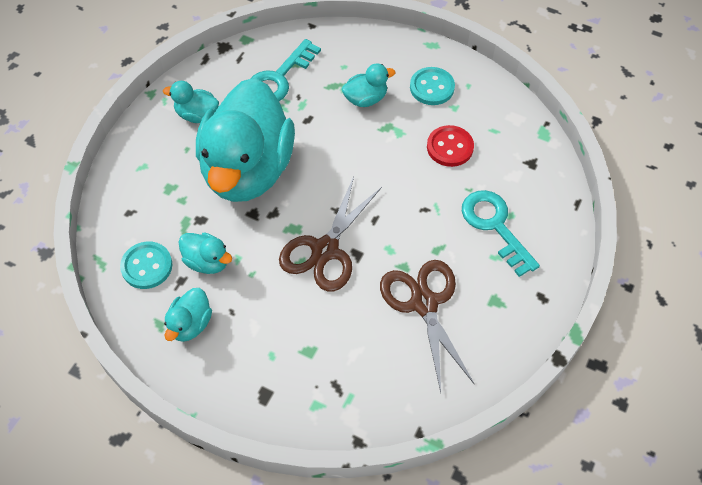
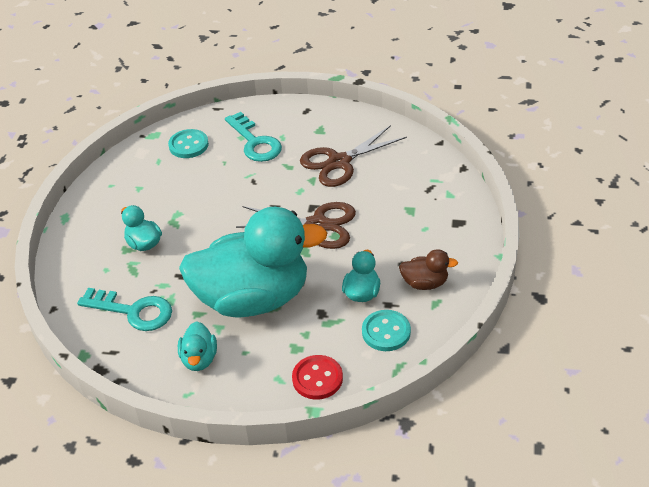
camera: 105 degrees left, 15 degrees down
(190, 324) = (425, 283): turquoise duck -> brown duck
(432, 87) = (119, 206): turquoise button -> turquoise button (188, 145)
(450, 147) = (184, 181): red button -> red button (317, 378)
(495, 226) = (255, 142): turquoise key -> turquoise key turned 75 degrees counterclockwise

